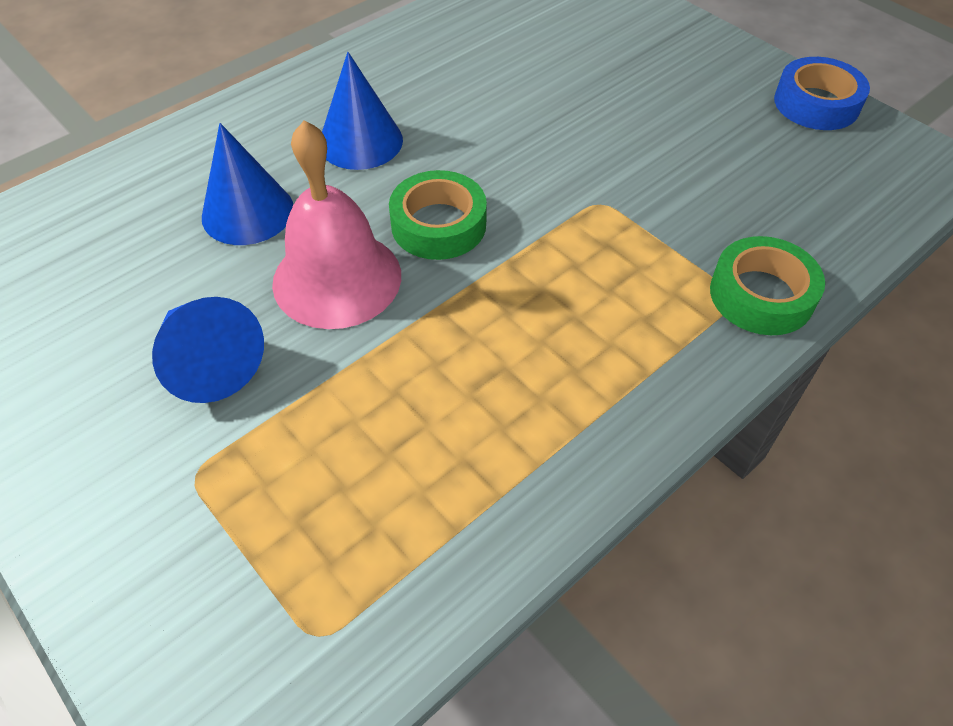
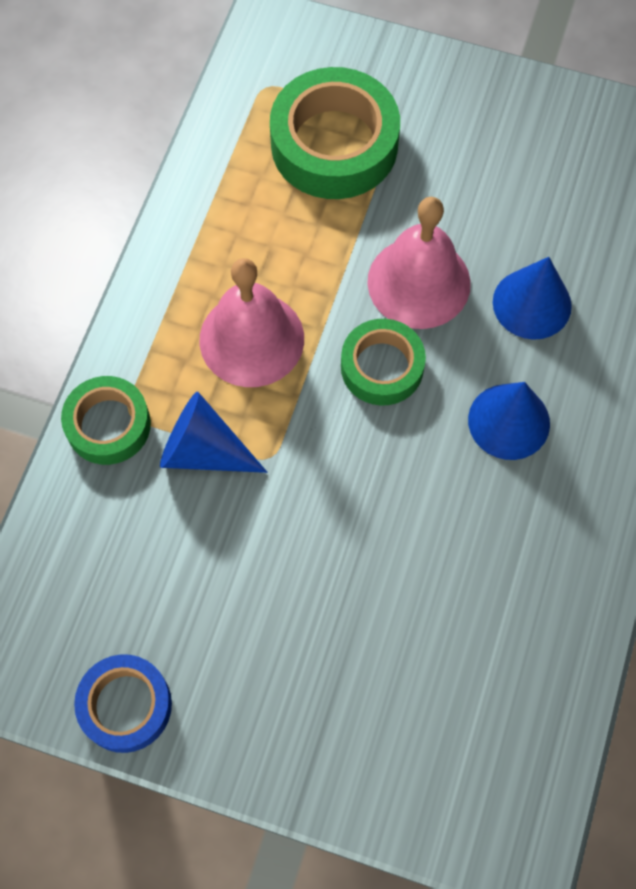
camera: 150 degrees right, 15 degrees up
(209, 362) = (448, 184): blue cone -> blue cone (204, 450)
(295, 483) = (334, 144): none -> green tape
(557, 306) = (251, 339): none -> pink bell

